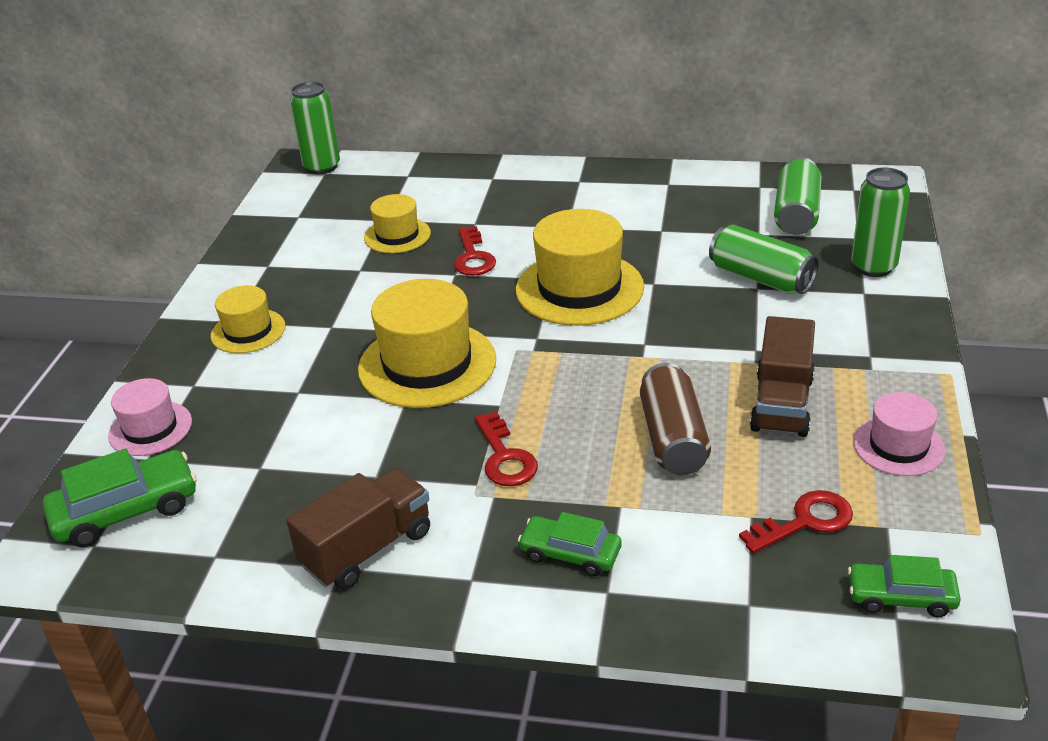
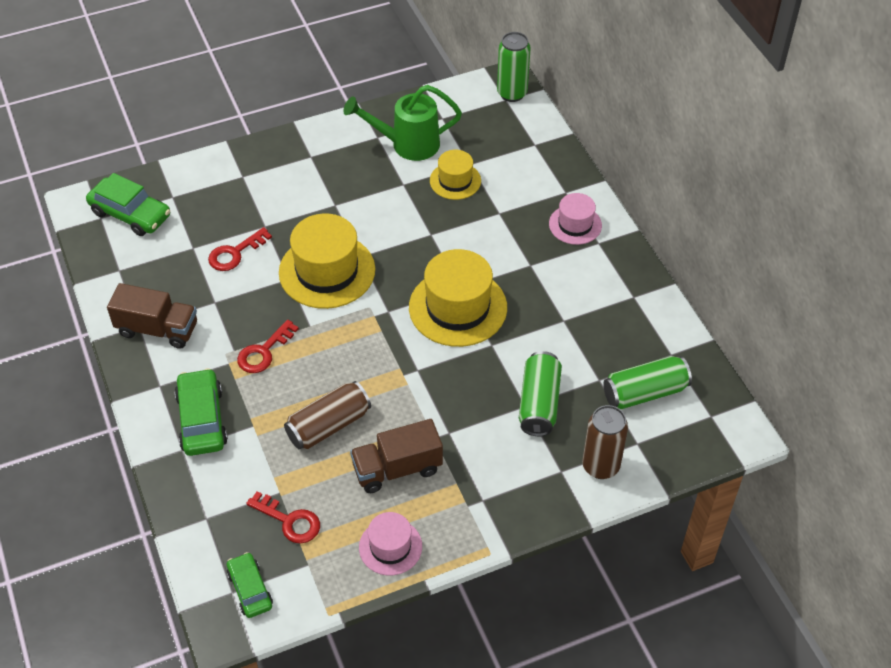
camera: 55 degrees right, 15 degrees up
(150, 428) = (196, 182): pink hat -> pink hat (575, 224)
(248, 331) = (306, 169): yellow hat -> none
(305, 249) = (407, 144): none -> green watering can
(473, 257) = (457, 233): red key -> red key (235, 253)
(570, 553) = (202, 420): green car -> green car, size x1.56
(873, 267) = (600, 466): green can -> brown can

